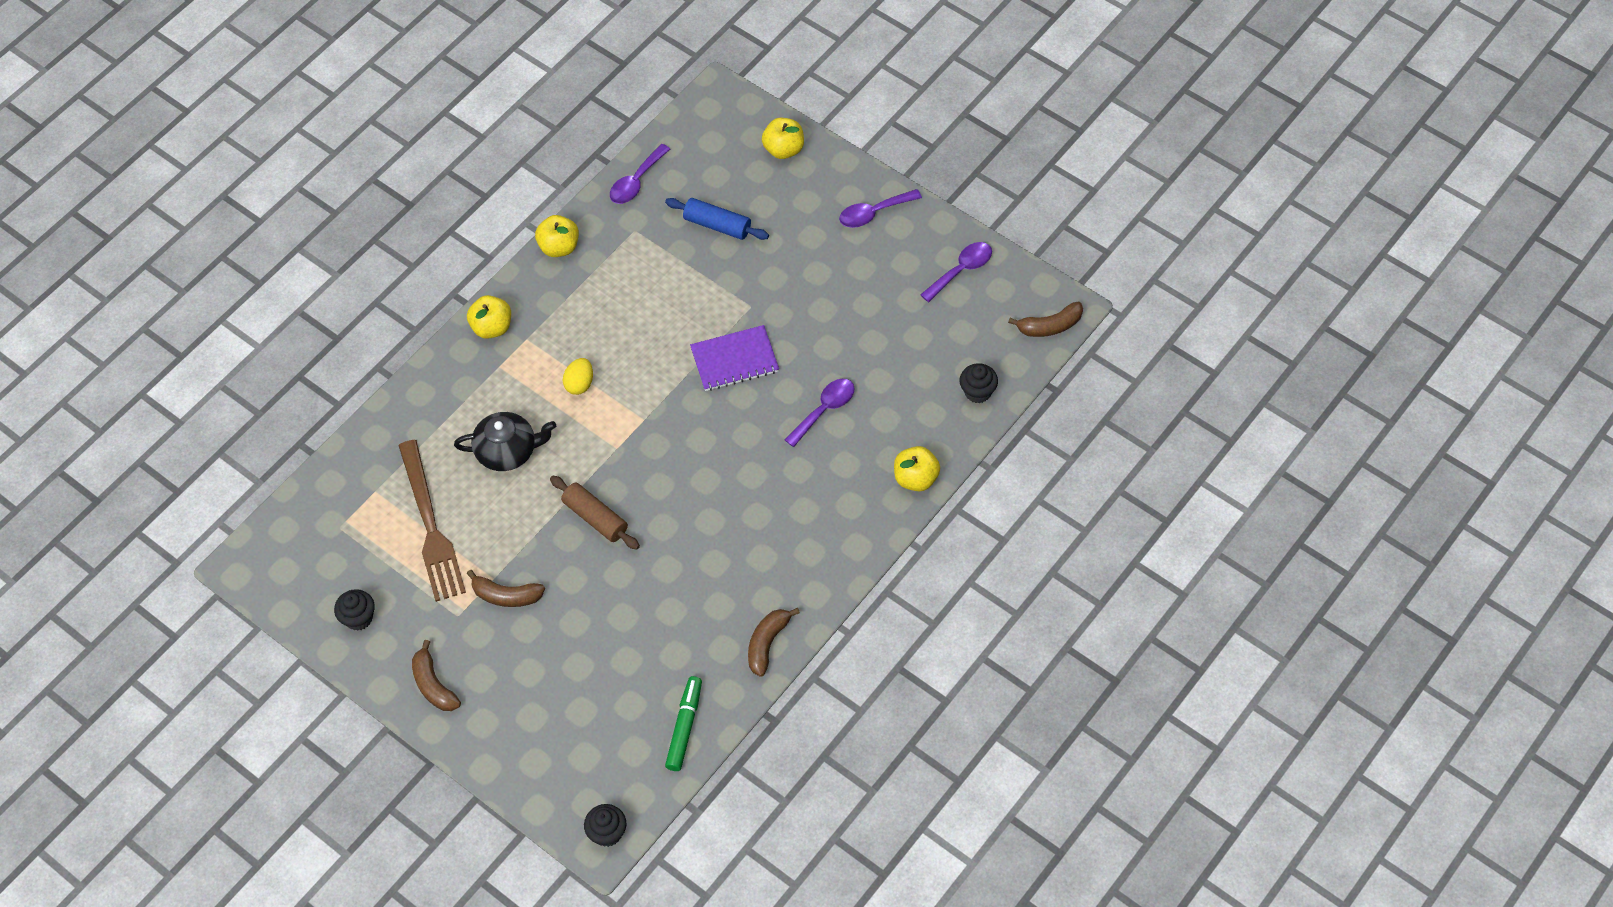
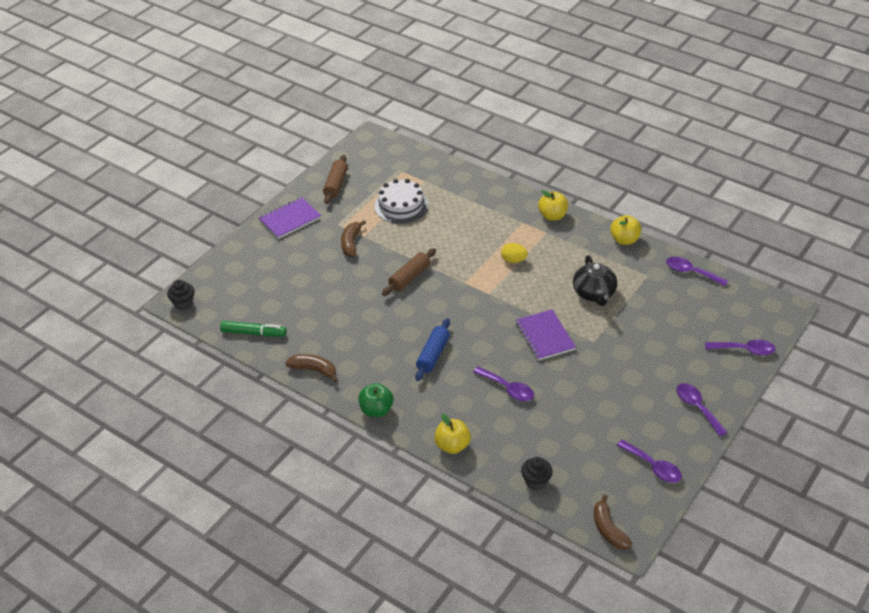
camera: 85 degrees right, 15 degrees down
(359, 618) = (336, 184): black cupcake -> brown rolling pin
(430, 525) = (401, 205): brown fork -> white cake
(433, 685) = (290, 219): brown banana -> purple notebook
(508, 451) = (457, 233): black teapot -> black teapot (594, 293)
(717, 225) = (663, 318): blue rolling pin -> blue rolling pin (433, 355)
(784, 149) = (745, 350): yellow apple -> purple spoon
(848, 565) = (376, 410): none -> green apple

